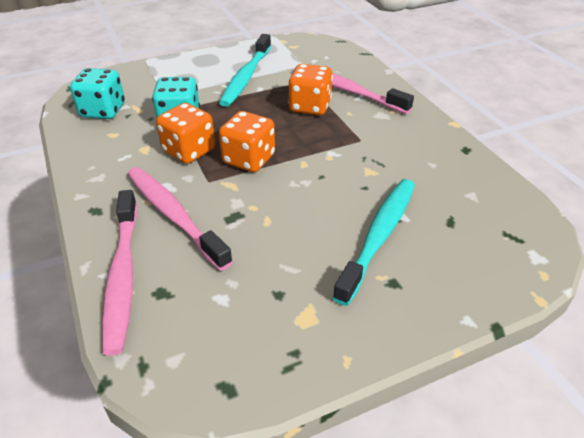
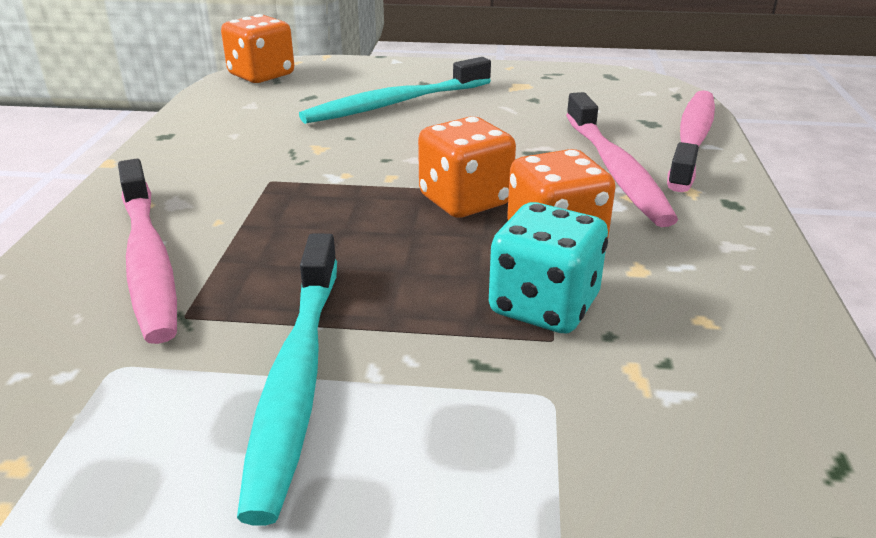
camera: 150 degrees left, 10 degrees down
(103, 111) = (733, 396): turquoise dice -> none
(246, 77) = (297, 378): turquoise toothbrush -> turquoise toothbrush turned 135 degrees clockwise
(310, 106) = (264, 251): orange dice -> orange dice (261, 75)

